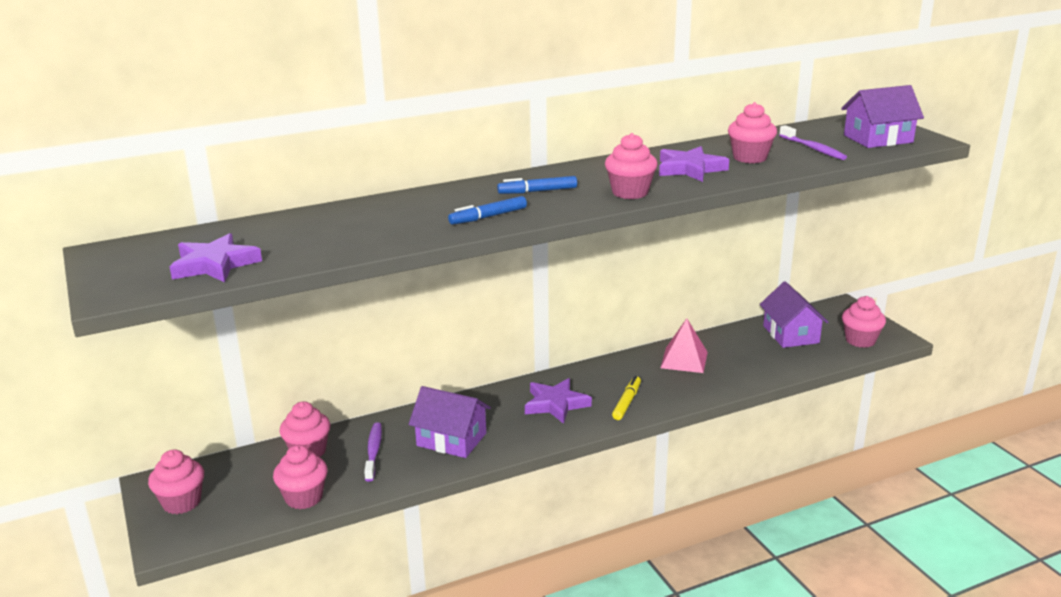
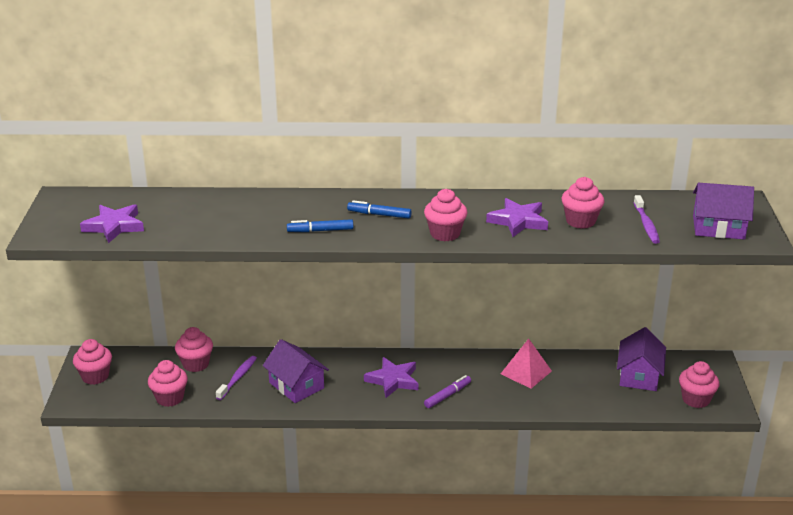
camera: 25 degrees right, 5 degrees up
(627, 402) = (447, 395): yellow marker -> purple marker

